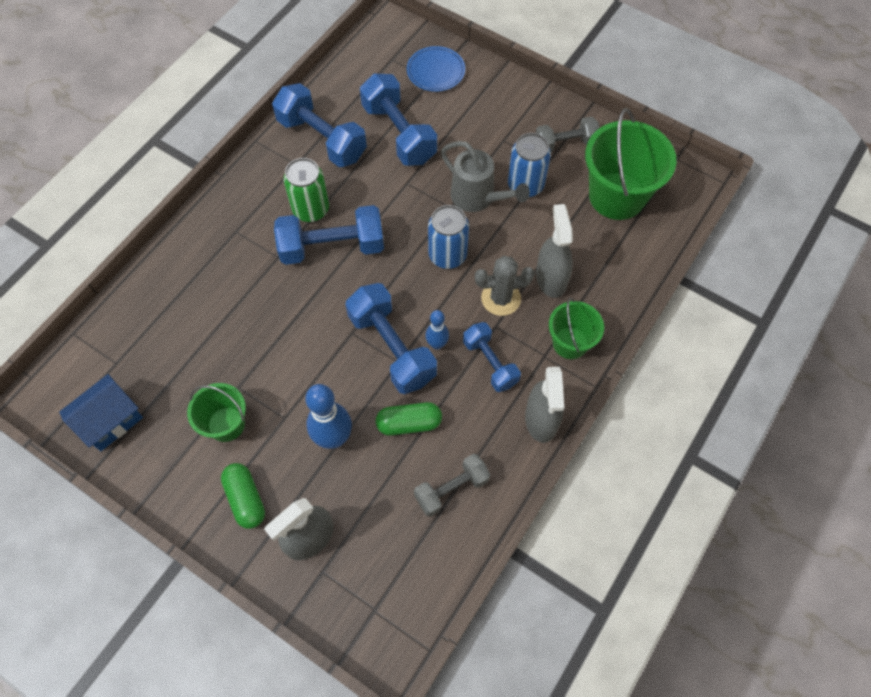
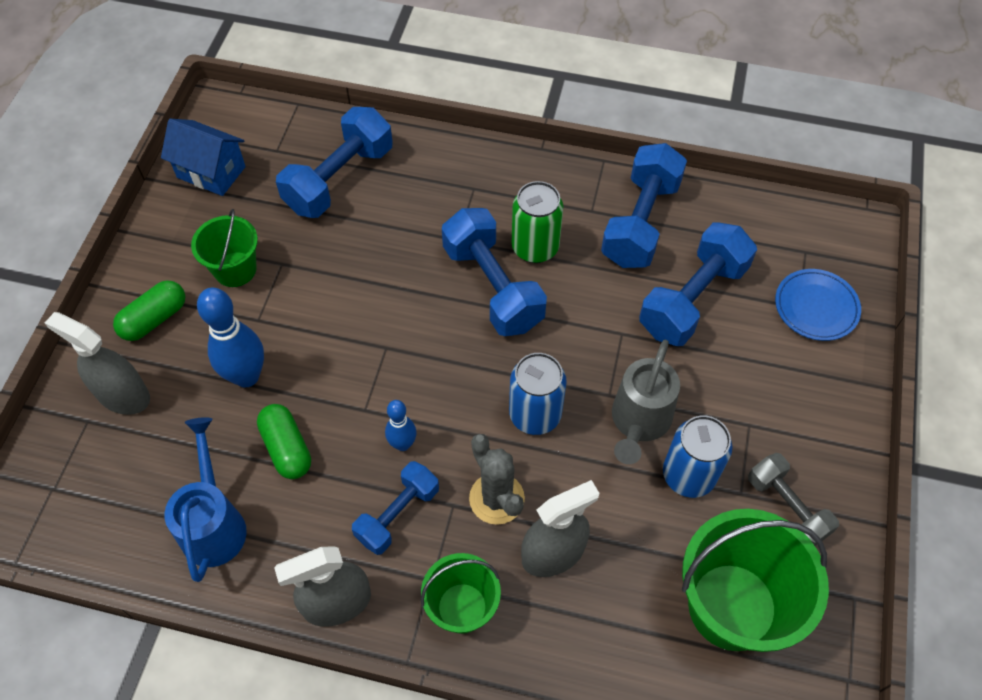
camera: 70 degrees right, 5 degrees down
(392, 348) = (380, 396): blue dumbbell -> blue dumbbell (339, 179)
(451, 489) = (214, 523): grey dumbbell -> blue watering can

